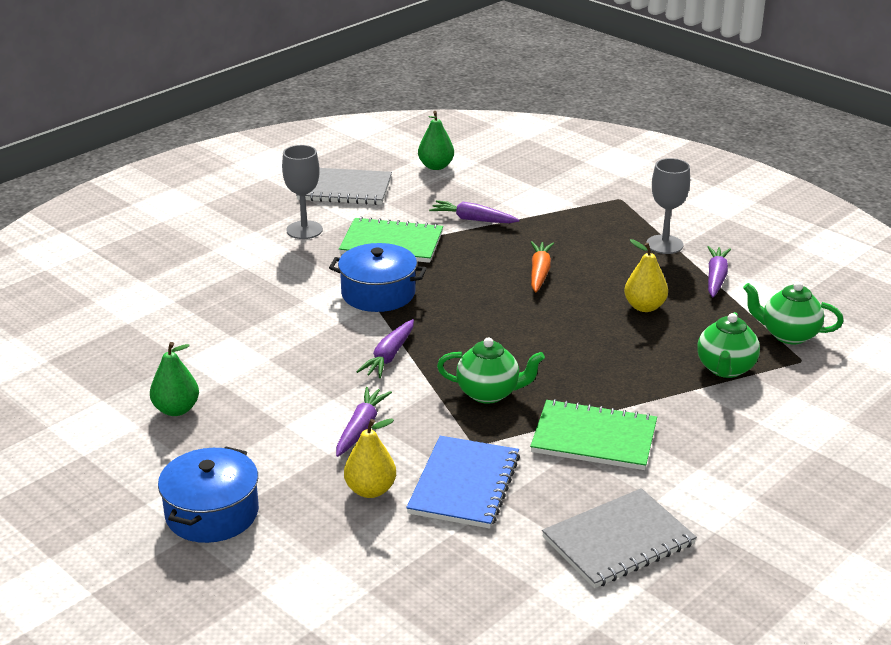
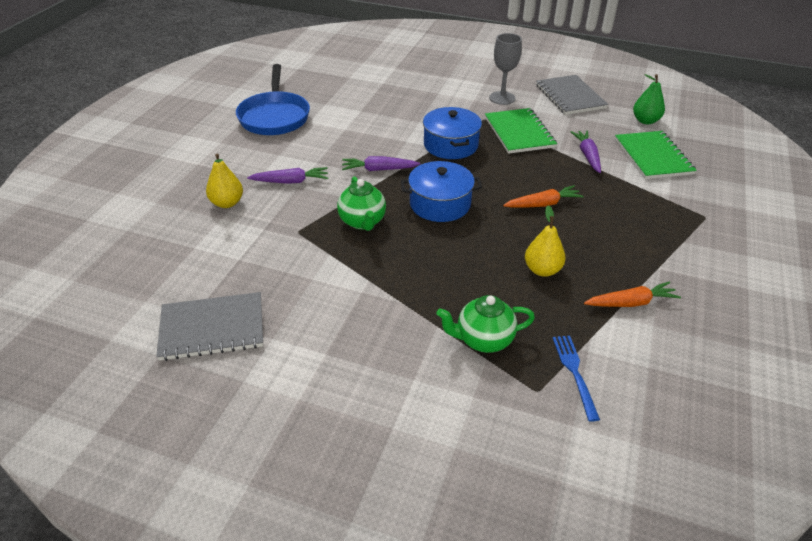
camera: 65 degrees right, 10 degrees up
(176, 409) = (274, 116): green pear -> blue pan
(212, 513) = (183, 156): blue pot -> blue pot (440, 204)
(464, 484) = (249, 238): blue notebook -> none
(594, 438) = (335, 285): green notebook -> green notebook (653, 157)
(618, 541) = (212, 328): grey notebook -> grey notebook turned 45 degrees counterclockwise
(664, 244) = (655, 259): grey goblet -> none
(716, 278) = (630, 303): purple carrot -> orange carrot
(788, 335) = (574, 372): green teapot -> blue fork

